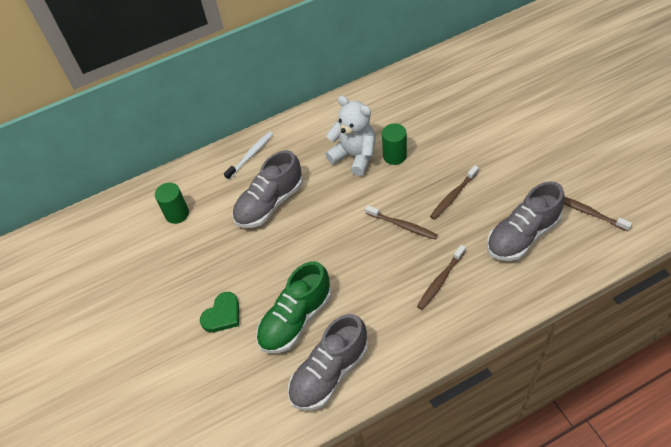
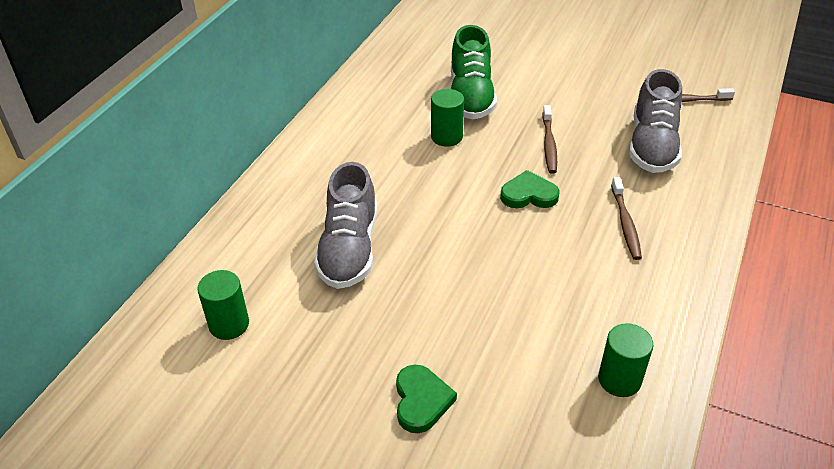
camera: 45 degrees left, 10 degrees down
(250, 155) = (267, 212): white toothbrush -> none
(296, 319) = (518, 349): green shoe -> green shoe (471, 96)
(329, 373) = (619, 379): grey shoe -> green cylinder
(355, 156) = (402, 156): white teddy bear -> none
(402, 225) = (529, 194): brown toothbrush -> green heart

